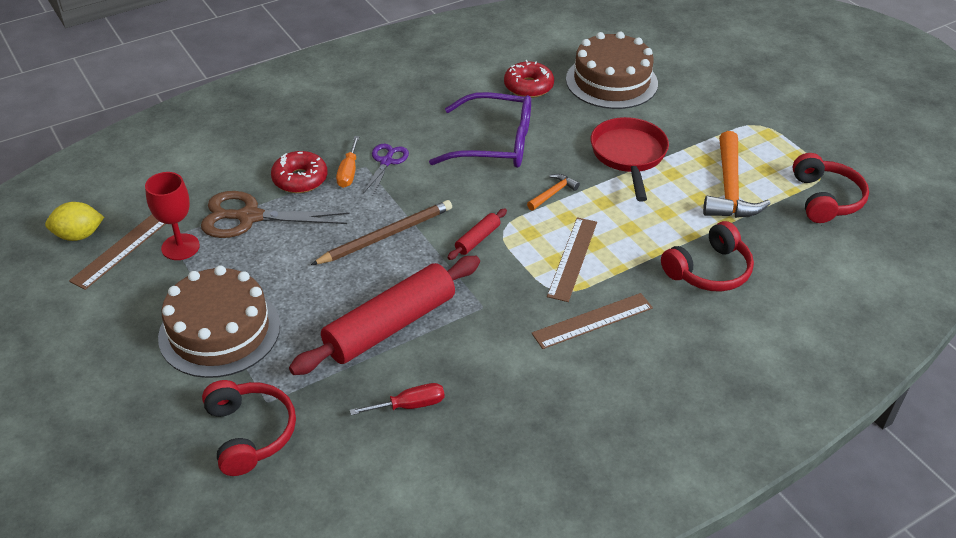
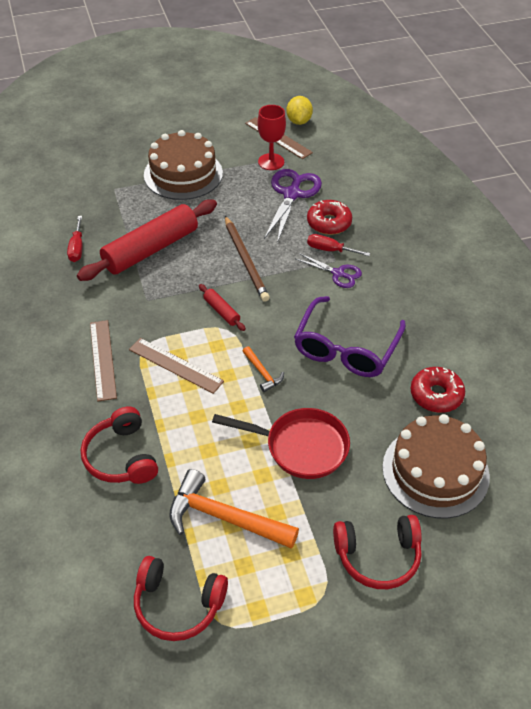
camera: 105 degrees right, 5 degrees up
(249, 217) = (292, 194): brown scissors -> purple scissors
(250, 433) = (94, 180): red headphones -> red headphones (378, 556)
(348, 172) = (330, 250): orange screwdriver -> red screwdriver
(390, 326) = (151, 249): red rolling pin -> red rolling pin turned 75 degrees clockwise

